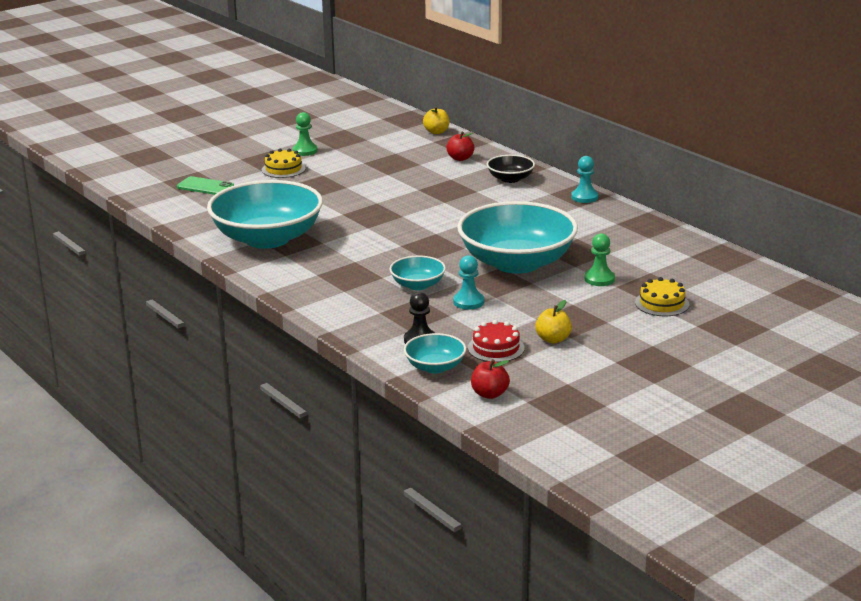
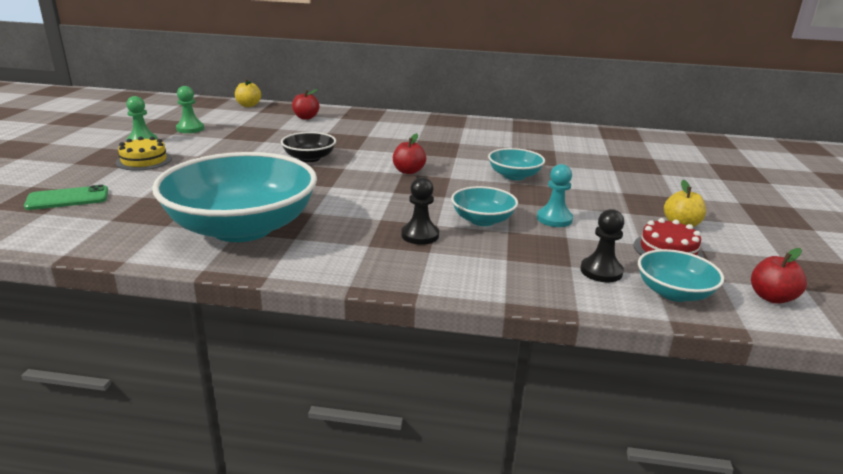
camera: 45 degrees left, 0 degrees up
(358, 279) = (420, 235): none -> black pawn
(443, 233) = (408, 171): none -> red apple
(510, 179) = (375, 122): black bowl -> black bowl (309, 158)
(517, 263) = (514, 176): turquoise bowl -> turquoise bowl, size x0.46
(584, 197) = (454, 121): turquoise pawn -> none
(599, 279) = (593, 169): green pawn -> green pawn (190, 129)
(662, 303) = (667, 172): yellow cake -> none

